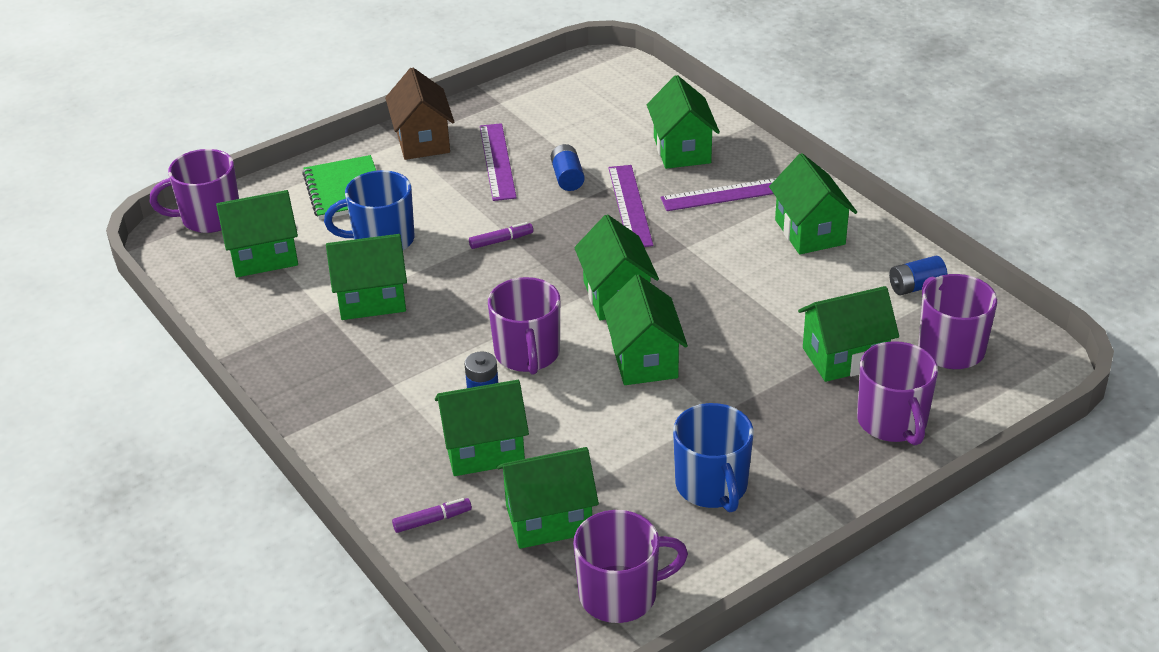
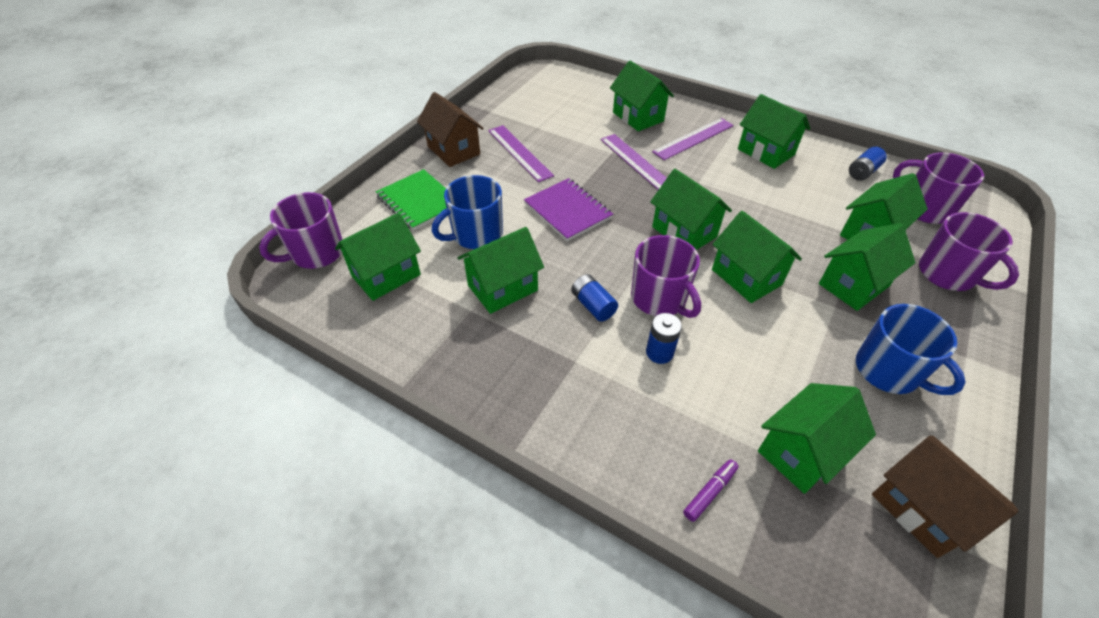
camera: 25 degrees left, 10 degrees up
(484, 450) = (696, 400): green house -> green house (853, 285)
(501, 241) = (568, 211): purple marker -> purple notebook
(567, 178) = (578, 153): blue battery -> blue battery (593, 305)
(620, 594) = (921, 509): purple mug -> brown house

